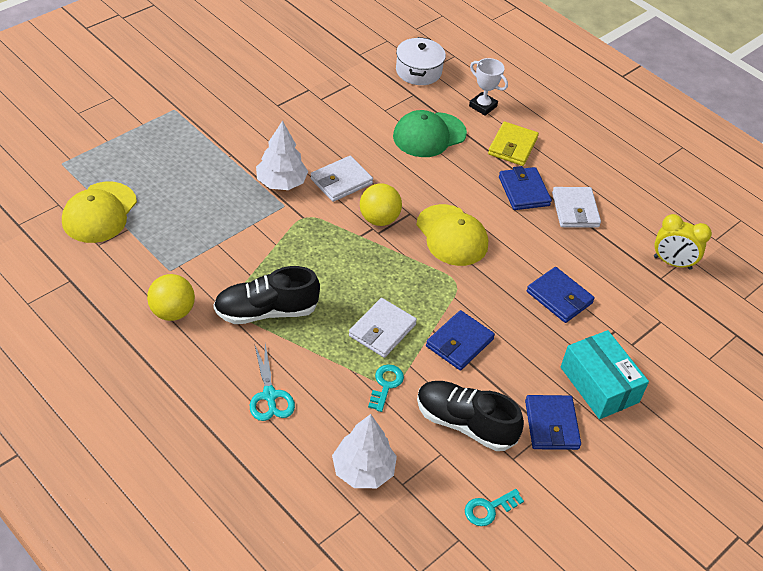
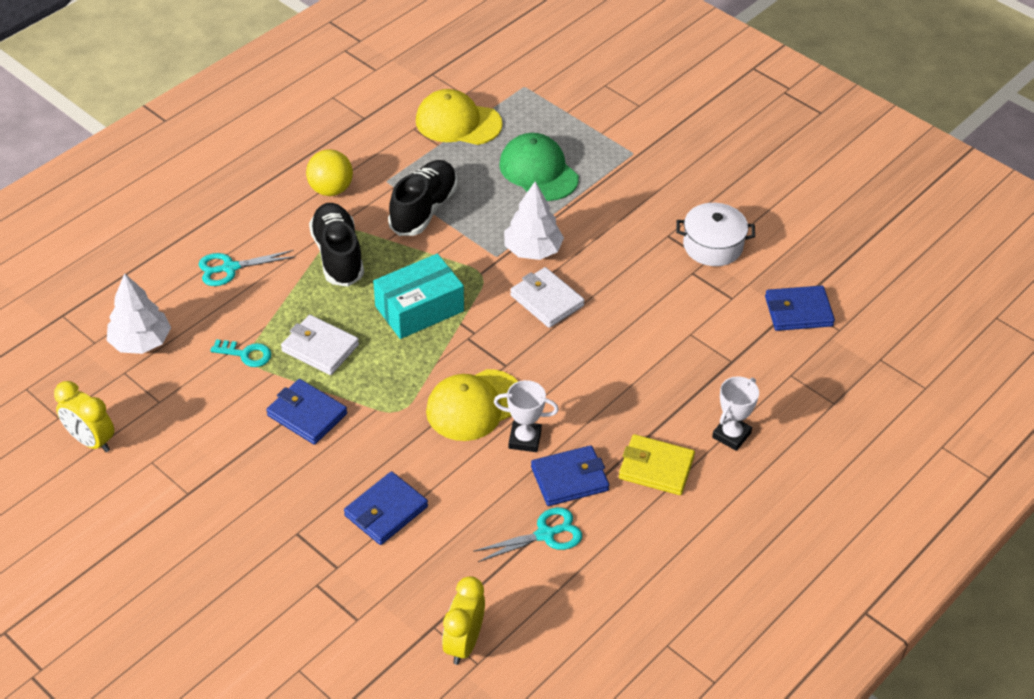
camera: 90 degrees right, 0 degrees up
(379, 219) = (490, 337): yellow ball -> none
(418, 71) = (783, 364): white pot -> white pot (713, 246)
(429, 135) = (654, 379): green cap -> green cap (538, 171)
(464, 424) = (196, 420): black shoe -> black shoe (423, 209)
(486, 211) = (525, 439): none -> white trophy
(489, 509) = (91, 441): turquoise key -> yellow clock
(551, 425) = (195, 497): blue wallet -> blue wallet (798, 311)
(575, 210) = (545, 534): white wallet -> turquoise scissors
(599, 384) = (252, 546): turquoise box -> turquoise box (419, 309)

